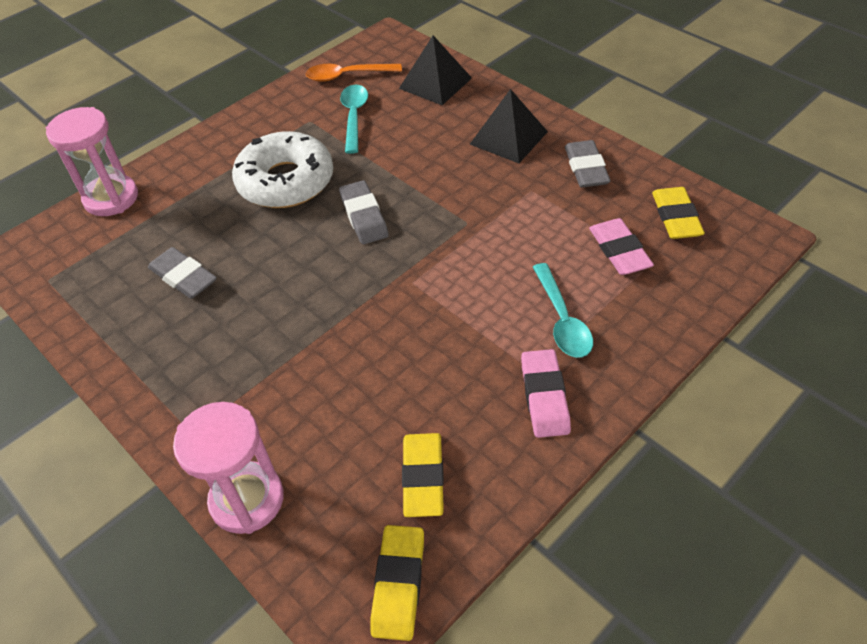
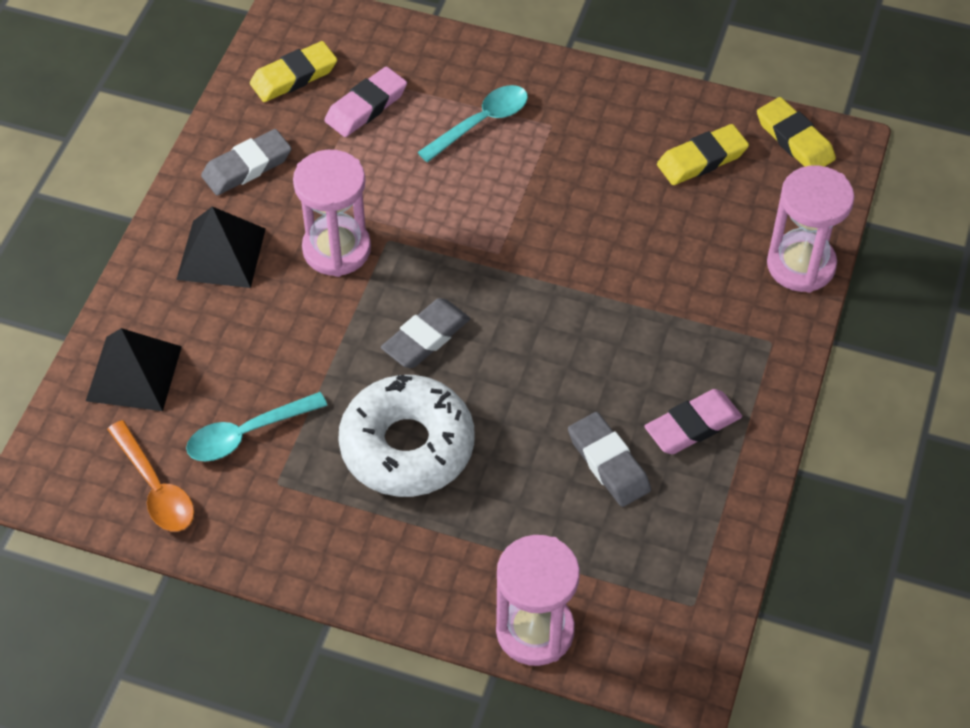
camera: 120 degrees left, 5 degrees up
(183, 277) = (608, 463): grey eraser -> grey eraser turned 45 degrees counterclockwise
(398, 584) = (794, 139): yellow eraser -> yellow eraser turned 75 degrees clockwise
(476, 193) = (336, 249): none -> pink hourglass
(544, 396) = (574, 109): pink eraser -> pink eraser (692, 426)

